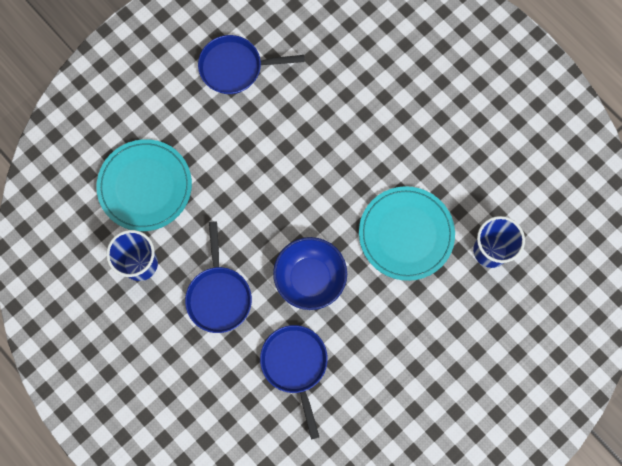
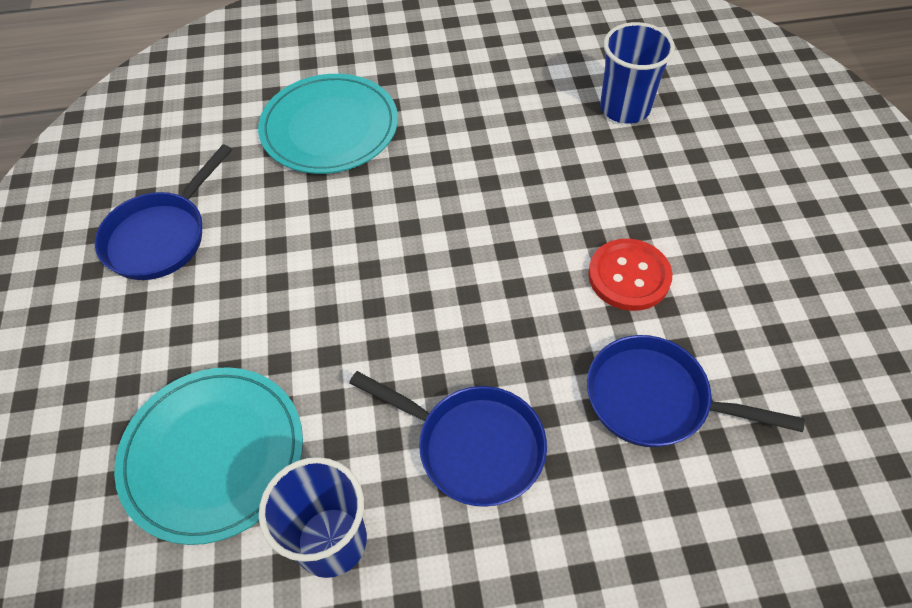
camera: 55 degrees left, 20 degrees down
(310, 278) = (530, 308): blue bowl -> none
(362, 316) = (629, 276): none -> red button
(406, 234) = (545, 174): turquoise plate -> turquoise plate (329, 128)

